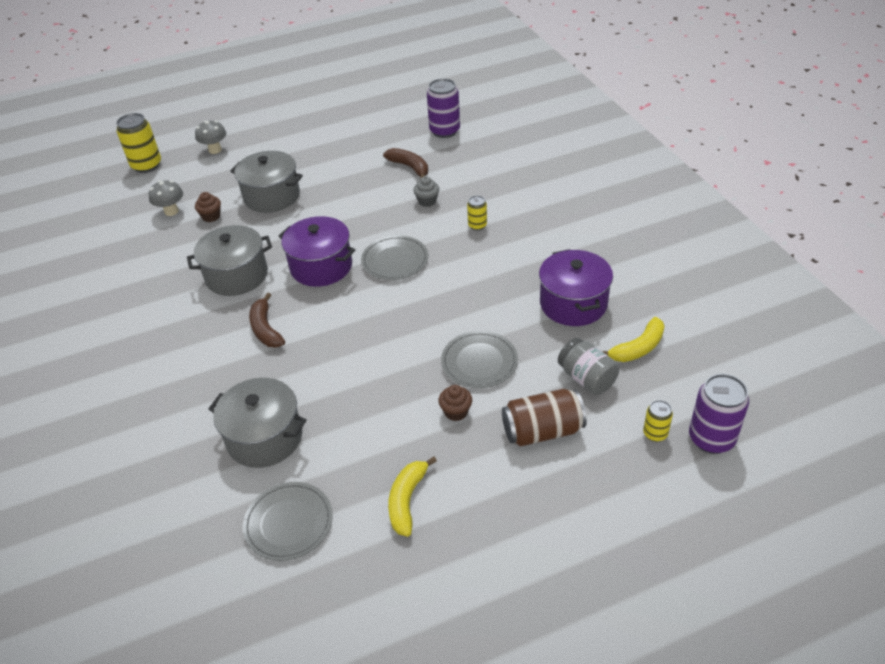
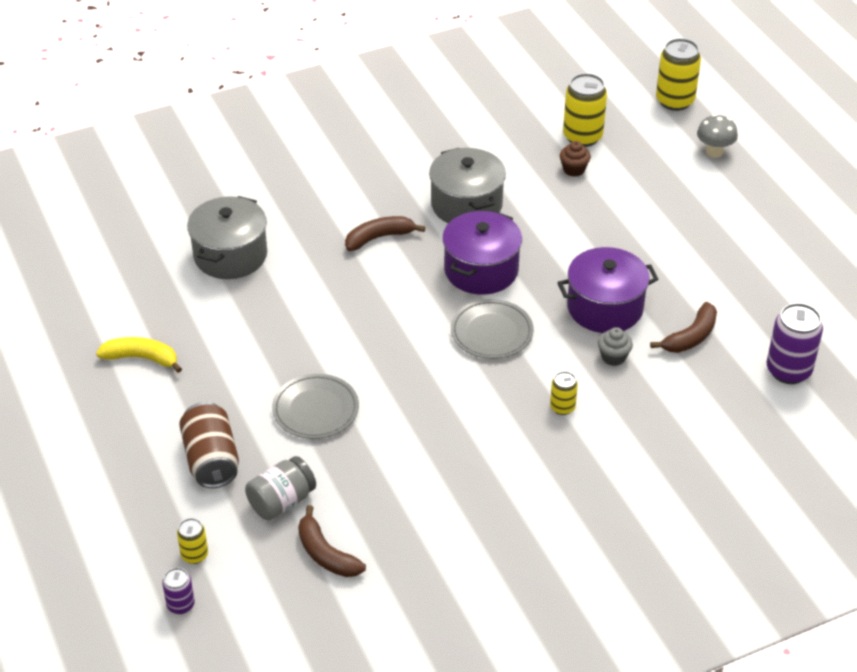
camera: 85 degrees right, 0 degrees up
(171, 211) = (582, 137): grey mushroom -> yellow can
(272, 196) = (617, 214): grey pot -> none
(288, 523) = (131, 282): grey plate -> none
(456, 412) = (245, 391): brown cupcake -> none
(573, 303) = (407, 497): purple pot -> purple pot (605, 308)
(638, 348) = (326, 554): yellow banana -> brown banana
(711, 439) = (180, 605): purple can -> purple can, size x0.54

